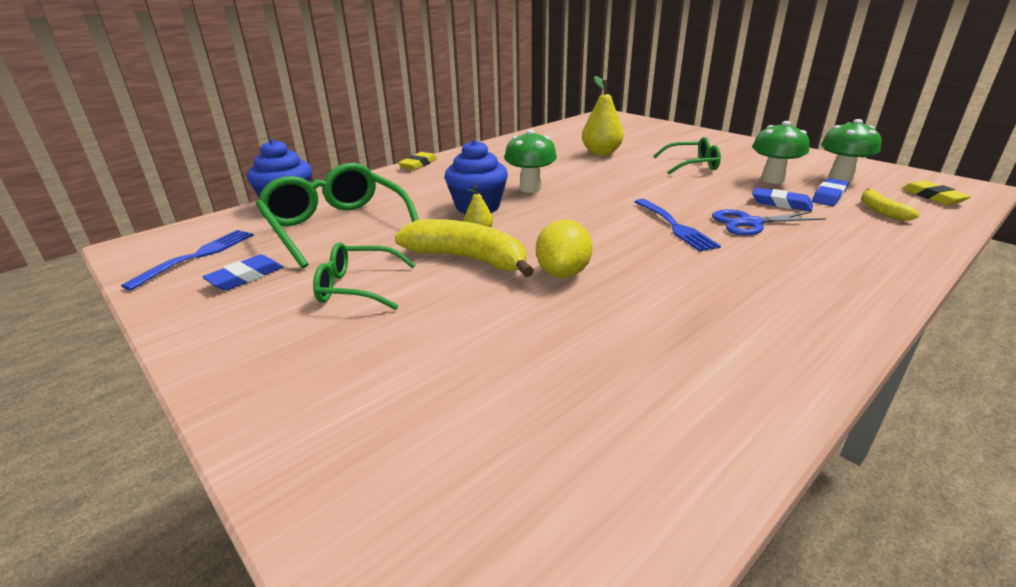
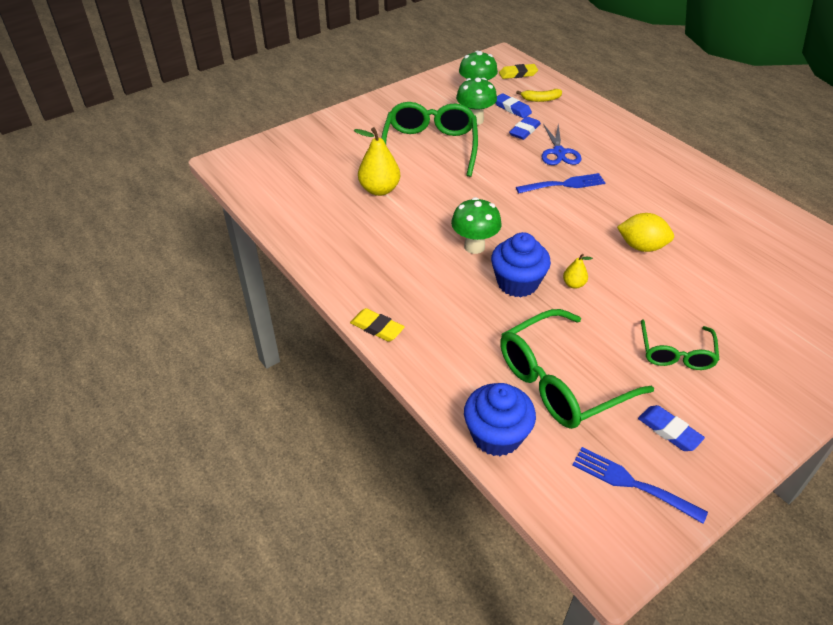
camera: 85 degrees left, 15 degrees up
(467, 259) = (623, 292): yellow banana -> none
(692, 165) = (430, 147): green glasses -> green glasses, size x1.72

